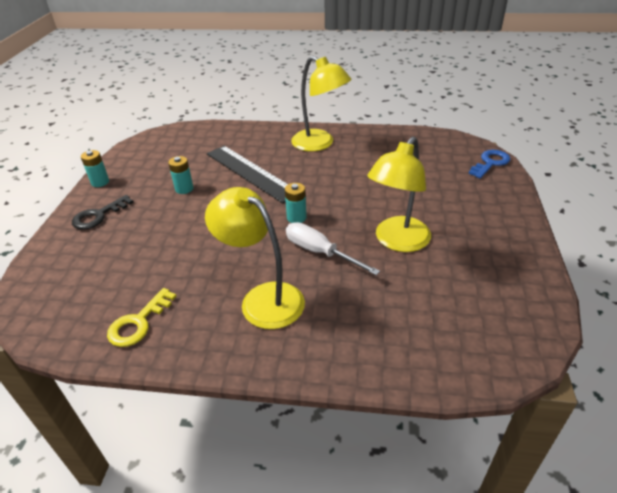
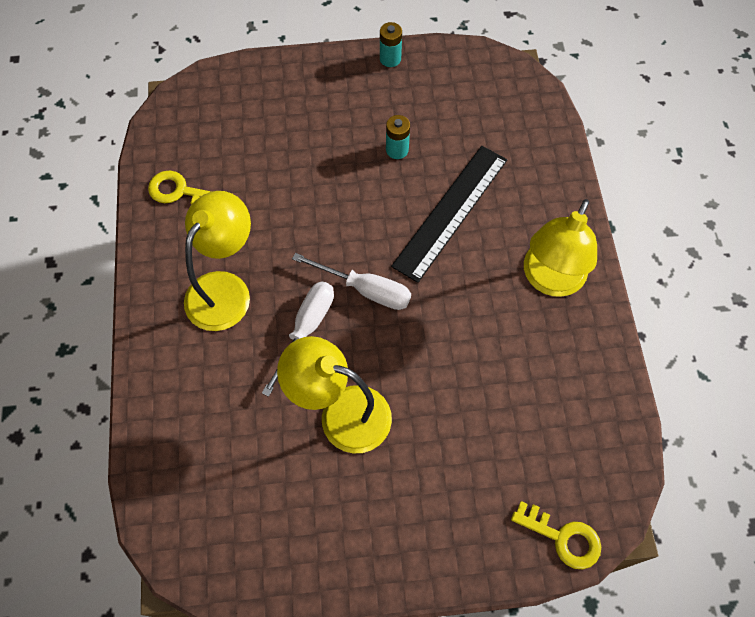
camera: 75 degrees right, 25 degrees up
(98, 216) = (327, 87): black key -> none
(296, 217) = (365, 289): turquoise battery -> white screwdriver
(490, 163) = (563, 537): blue key -> yellow key

